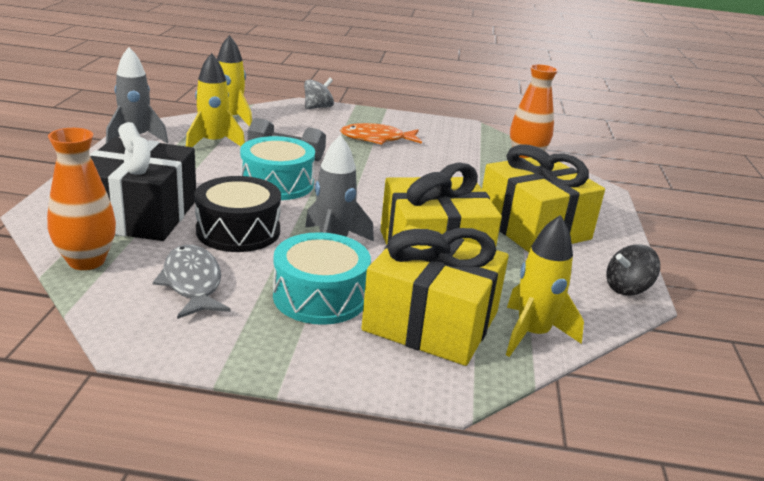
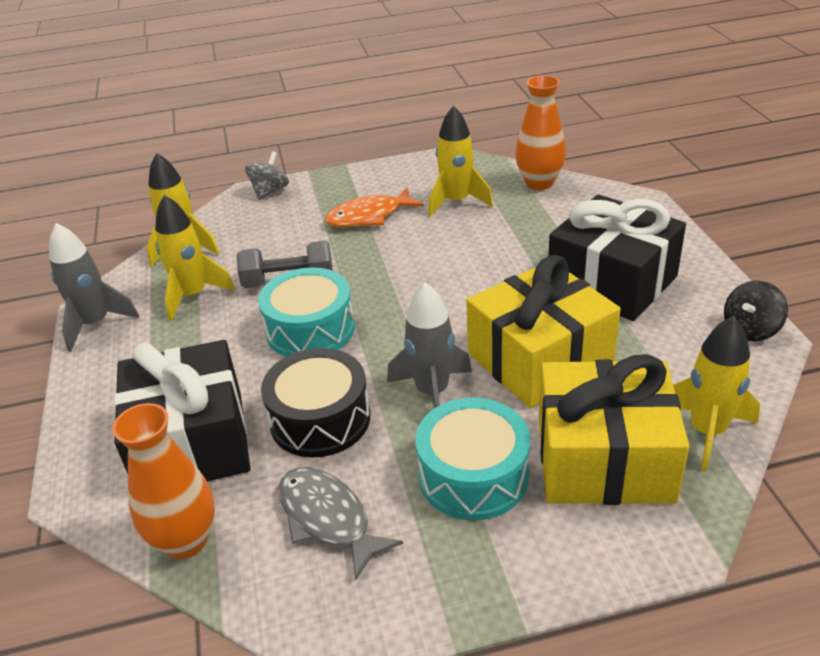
camera: 15 degrees left, 10 degrees up
(450, 149) = (456, 202): none -> yellow rocket
(533, 226) = (612, 281): yellow gift -> black gift

